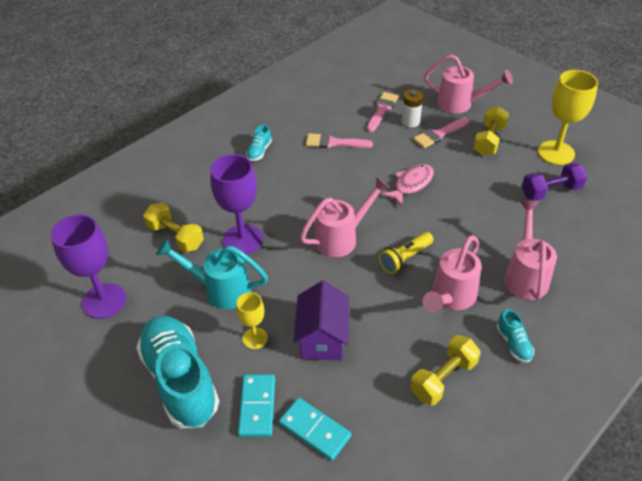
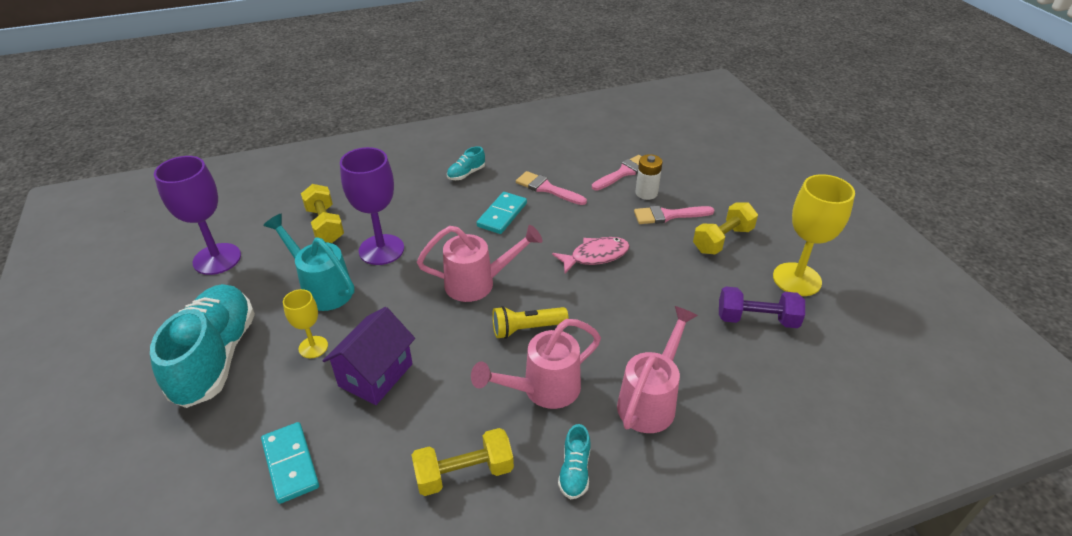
camera: 25 degrees right, 5 degrees down
(257, 406) = (259, 414): turquoise domino -> turquoise domino (502, 215)
(461, 104) = (719, 192): pink watering can -> none

